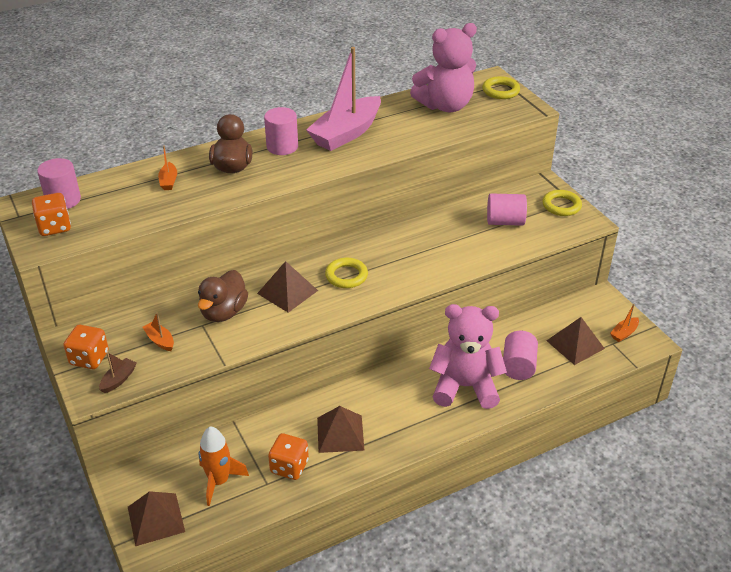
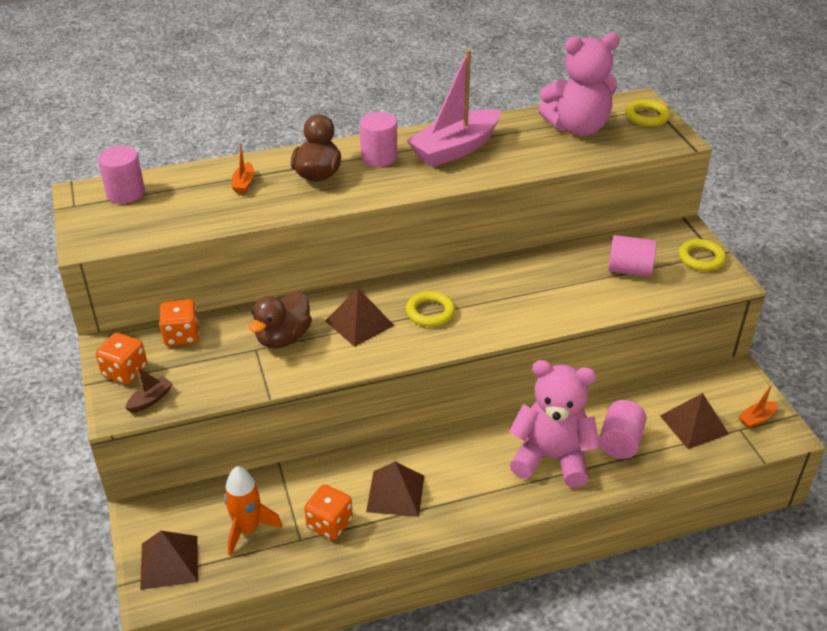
camera: 10 degrees right, 0 degrees up
(54, 227) = (108, 221): orange dice -> orange dice (181, 336)
(160, 340) = (205, 361): orange boat -> none

